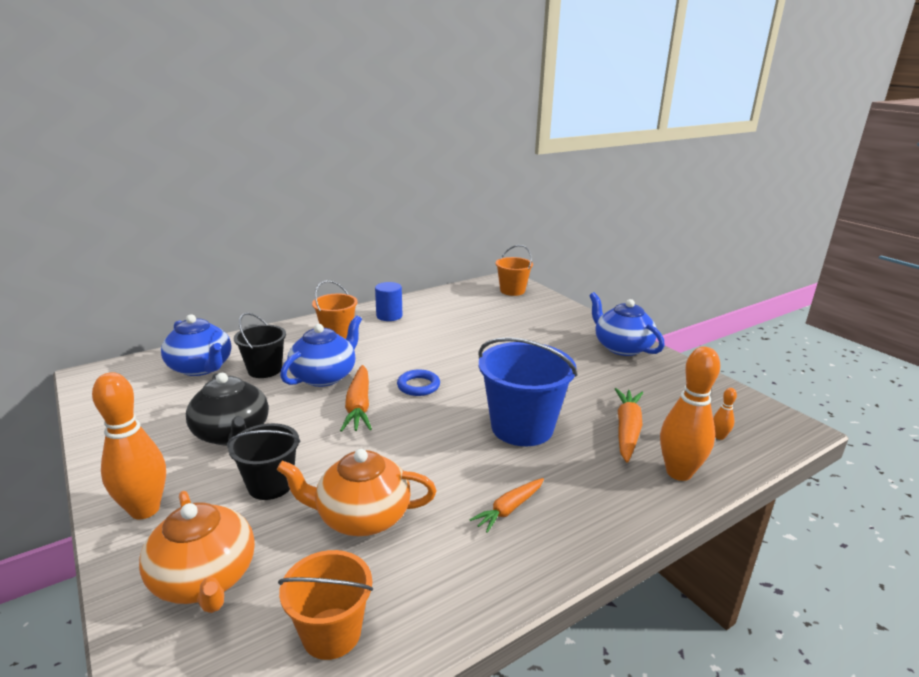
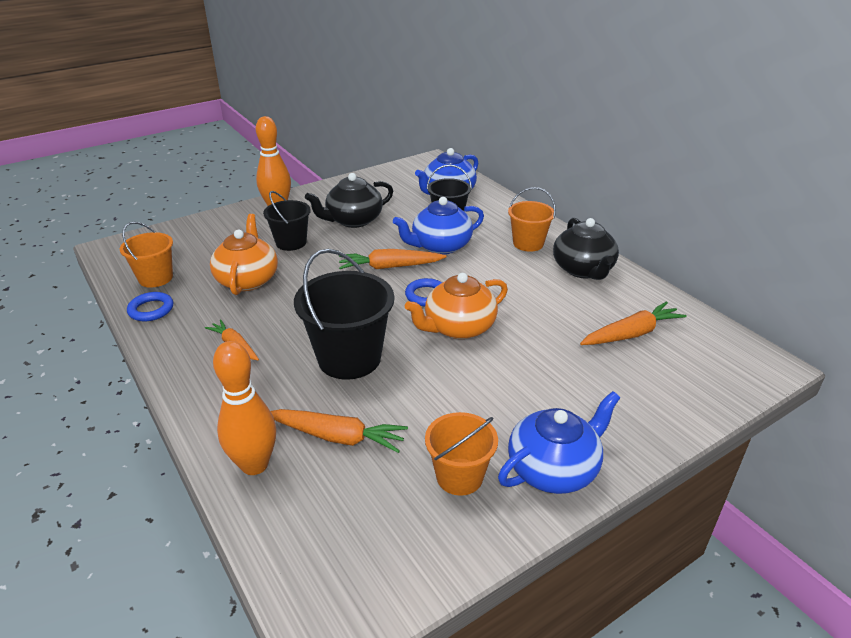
camera: 90 degrees right, 10 degrees up
(205, 579) = (213, 235): orange teapot -> orange teapot (458, 328)
(325, 376) = (440, 246): blue teapot -> blue teapot turned 120 degrees clockwise
(389, 316) = (583, 270): blue cylinder -> black teapot
(428, 615) = (151, 310): none -> blue ring
(477, 310) = (631, 334): none -> orange carrot
(512, 291) = (722, 368): orange bucket -> orange bucket (459, 476)
(522, 427) = (349, 358): blue bucket -> black bucket
(719, 436) = (314, 523): orange bowling pin -> none

